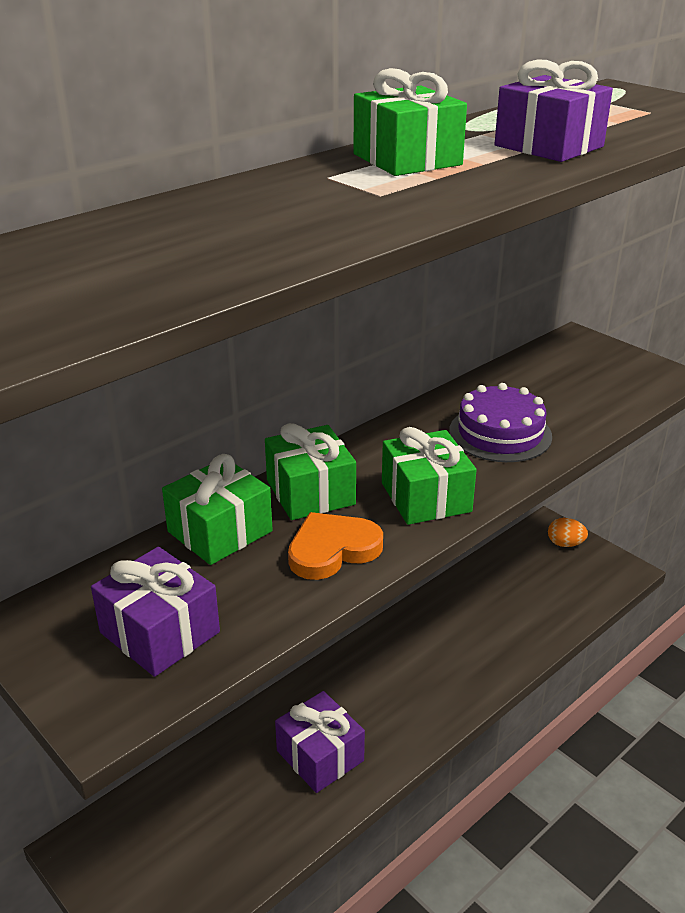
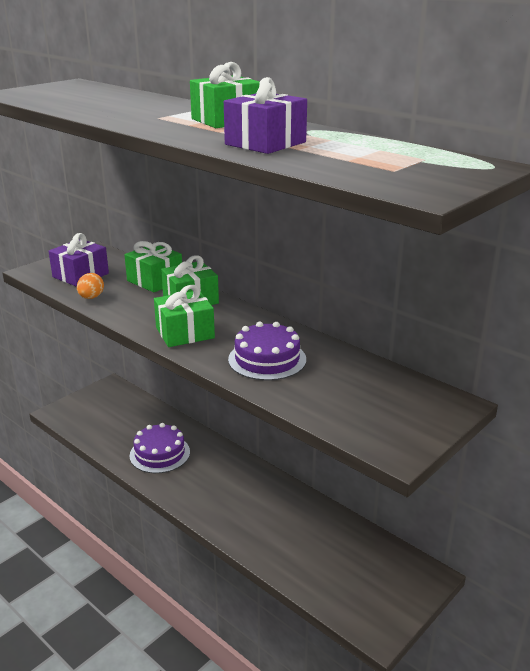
camera: 85 degrees right, 5 degrees down
(320, 755) = (160, 453): purple gift -> purple cake
(332, 550) = (135, 308): orange heart -> none
(565, 544) = (405, 587): orange egg -> orange egg (91, 297)

